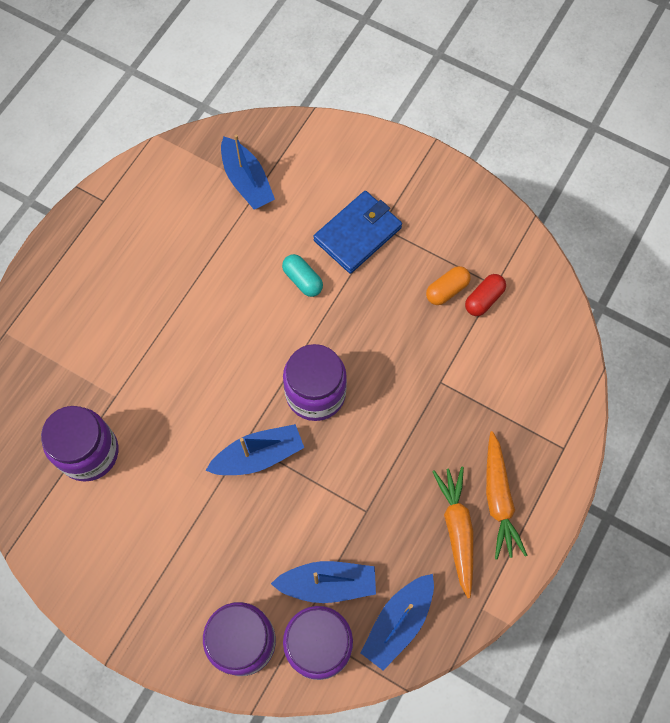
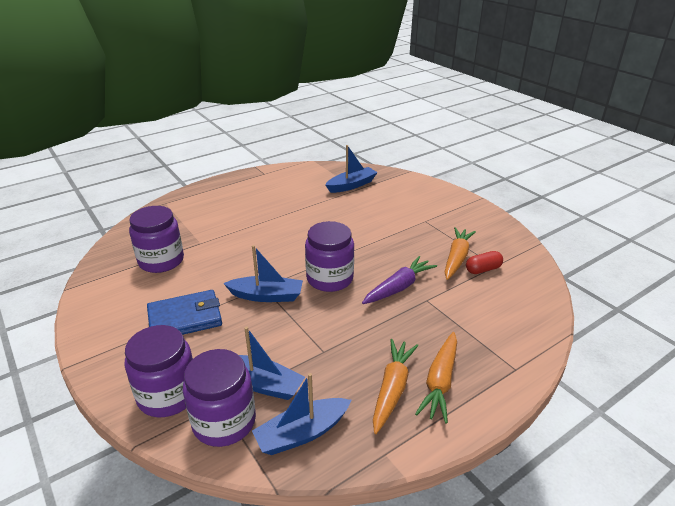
camera: 25 degrees right, 35 degrees down
(247, 181) = (351, 185): blue boat -> blue boat turned 120 degrees counterclockwise
(302, 280) = (357, 228): turquoise capsule -> none
(357, 234) = (407, 220): blue wallet -> blue wallet (185, 318)
(401, 374) = (398, 287): none -> purple carrot
(447, 290) = (456, 258): orange capsule -> orange carrot

